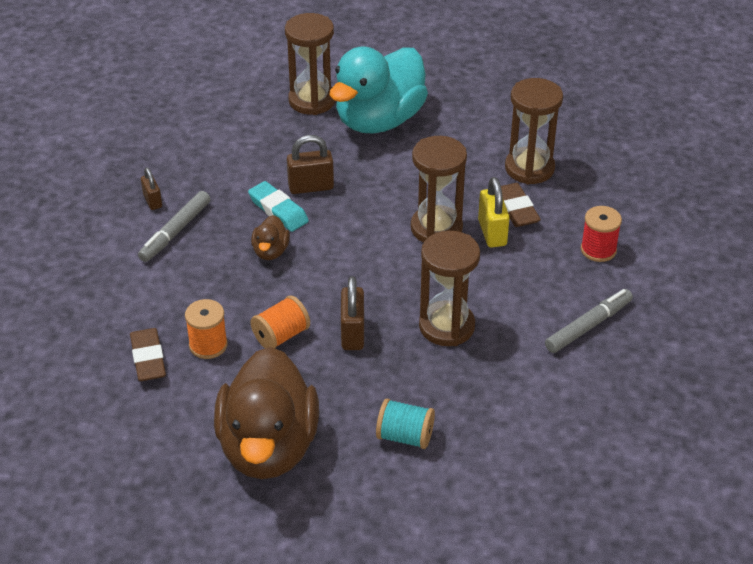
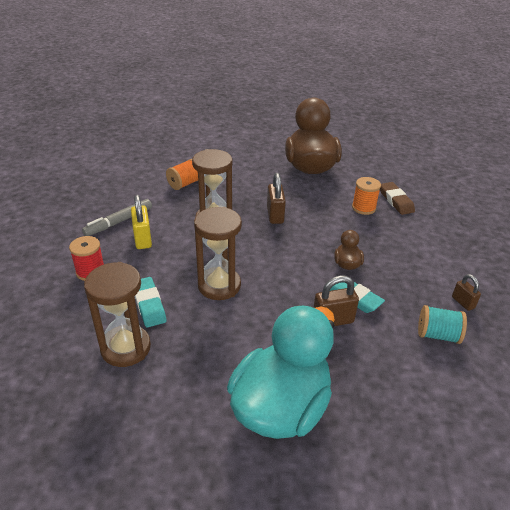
camera: 175 degrees right, 5 degrees down
(175, 232) = (427, 277): grey marker -> none
(281, 336) = (320, 213): orange spool -> orange spool (184, 184)
(312, 100) = (365, 437): brown hourglass -> none
(405, 436) = (239, 172): turquoise spool -> turquoise spool (438, 335)
(492, 233) = (173, 283): yellow padlock -> yellow padlock (143, 239)
(516, 209) = (149, 304): brown eraser -> turquoise eraser

